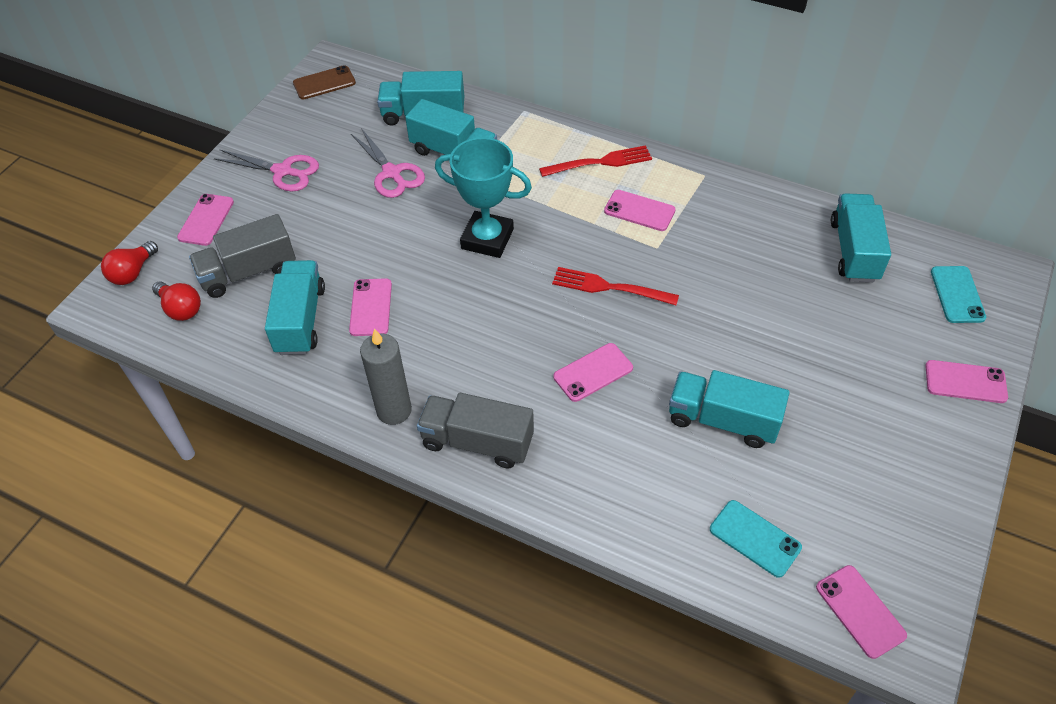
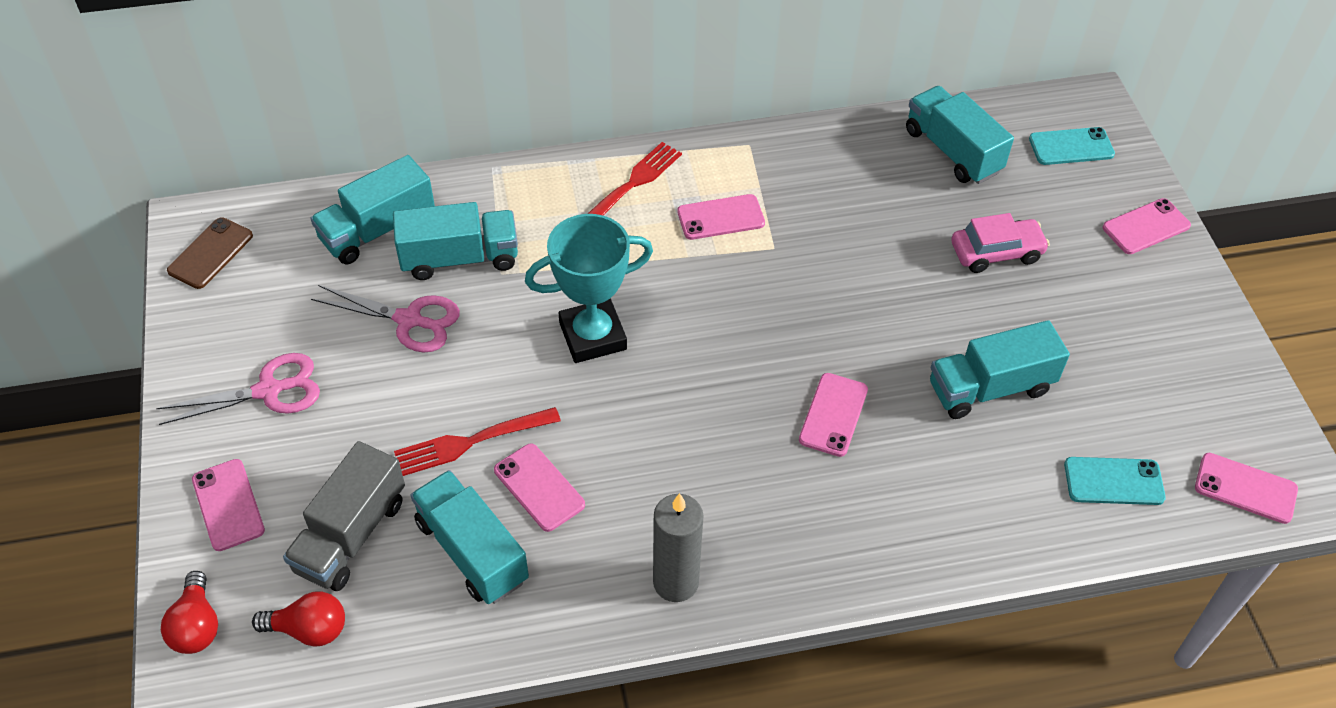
camera: 40 degrees left, 0 degrees up
(477, 442) = (791, 558): grey truck -> none
(610, 287) = (767, 316): red fork -> red fork (471, 442)
(819, 335) = (996, 253): none -> pink car
(957, 294) = (1071, 147): turquoise phone -> turquoise phone turned 60 degrees counterclockwise

